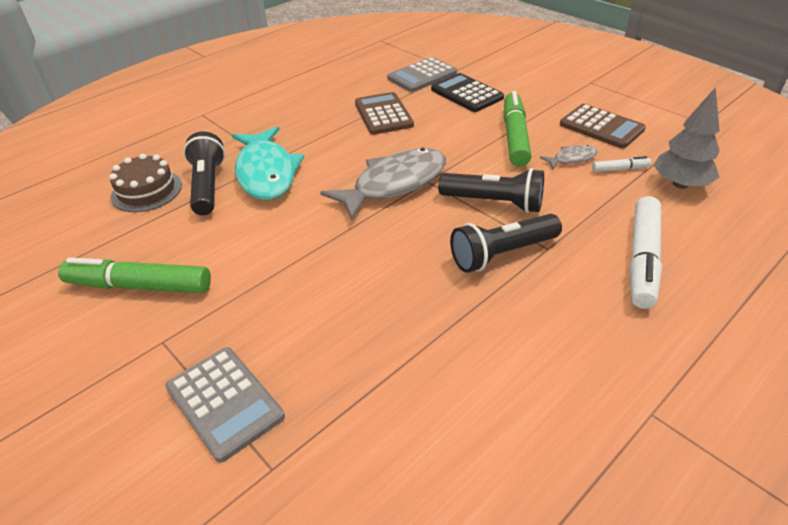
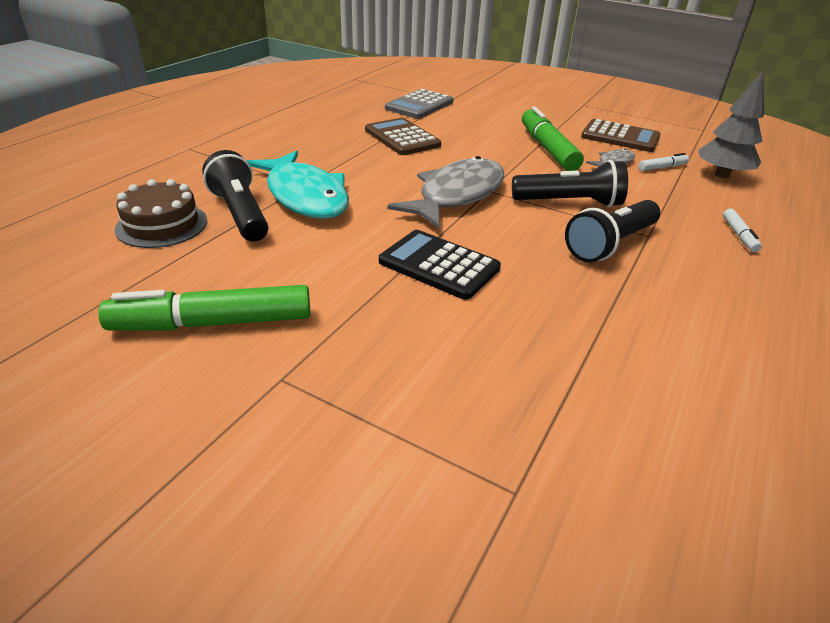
camera: 20 degrees left, 5 degrees down
(224, 402) = (408, 431): grey calculator -> none
(466, 94) = (475, 117): black calculator -> black calculator (439, 265)
(642, 259) = (739, 235): white marker -> white marker, size x0.46

